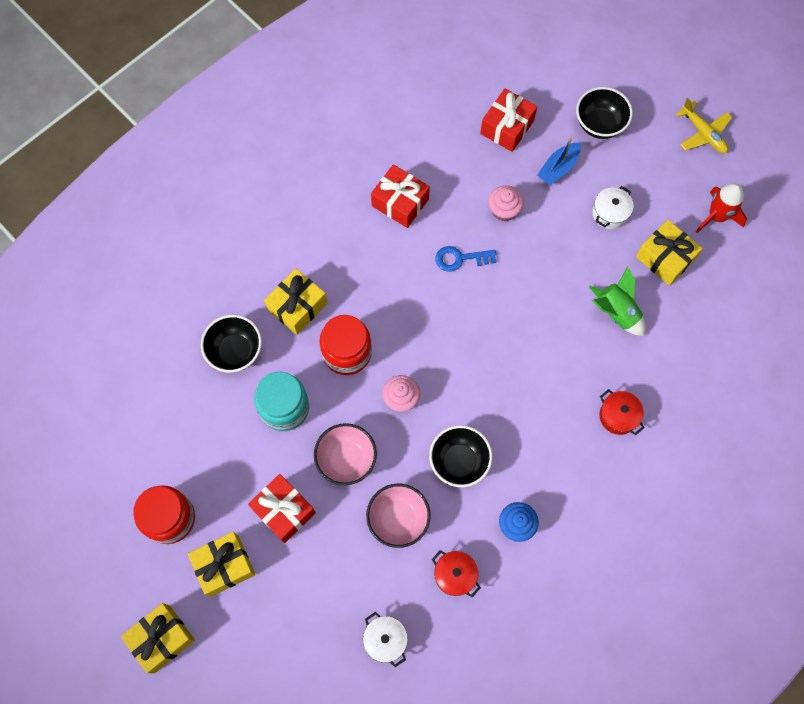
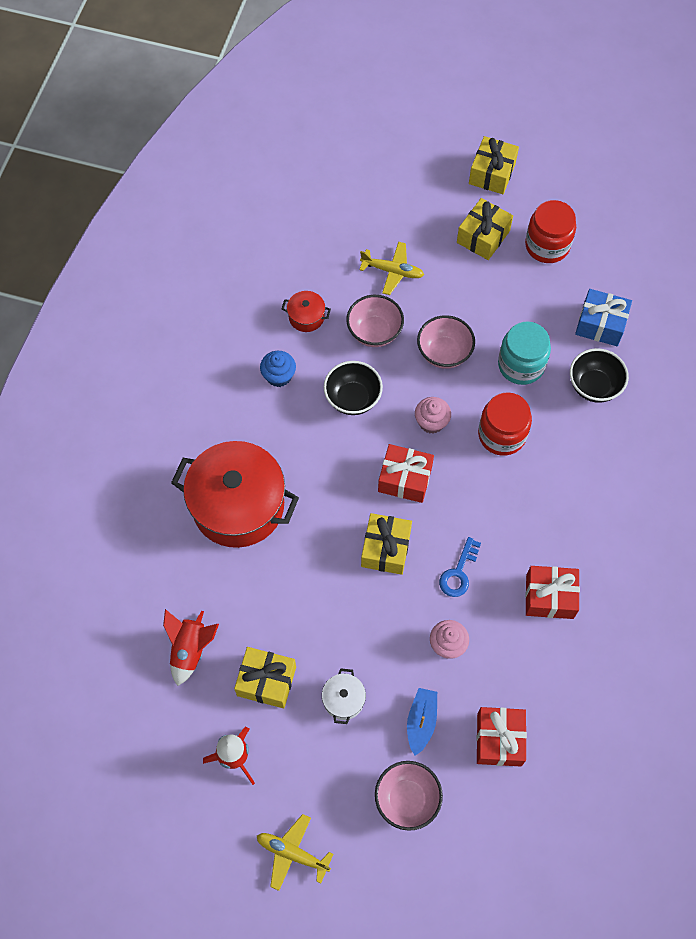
camera: 150 degrees right, 5 degrees down
(184, 406) = (600, 324): none -> blue gift
(284, 511) = (466, 293): red gift -> red gift (405, 479)
(297, 306) = (571, 450): yellow gift -> yellow gift (386, 549)
(339, 578) = (392, 271): none -> yellow plane
(385, 640) = (332, 250): white pot -> none
(460, 258) = (458, 572): blue key -> blue key turned 150 degrees clockwise
(599, 124) = (407, 799): black bowl -> pink bowl
(616, 312) = (286, 599): green rocket -> none
(618, 416) = (238, 505): red pot -> red pot, size x2.40
(717, 315) = (190, 649): none -> red rocket

